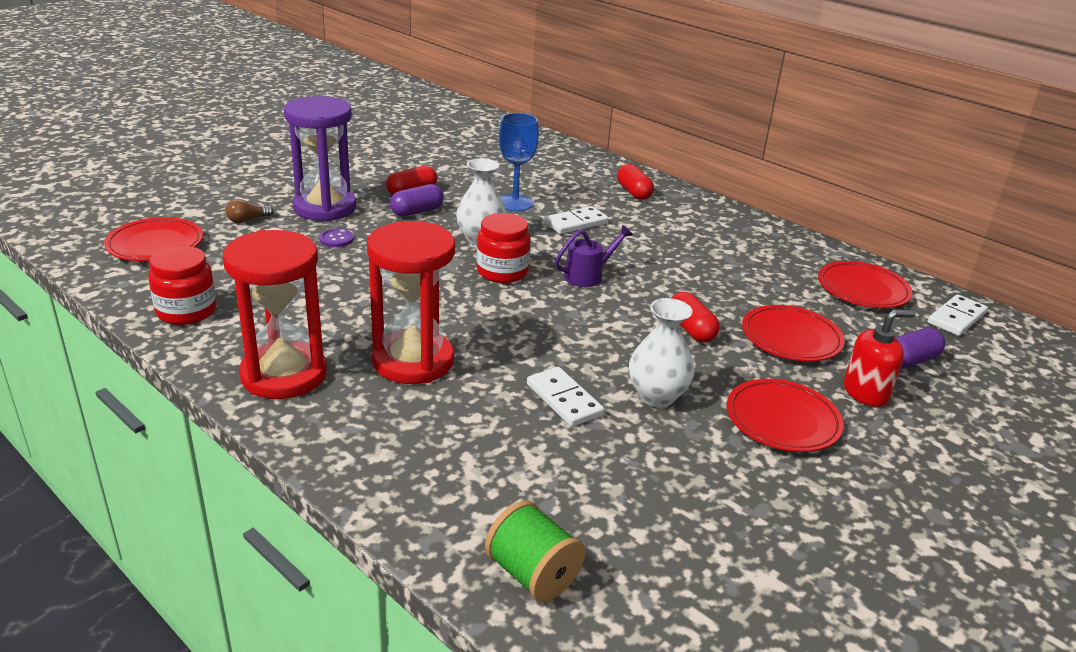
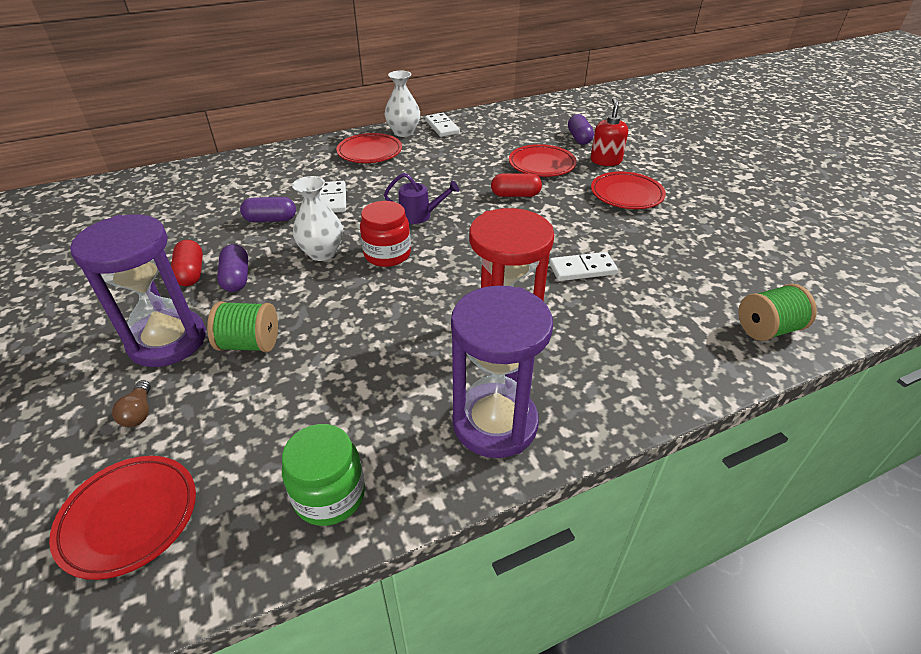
camera: 65 degrees left, 10 degrees up
(186, 311) = (329, 495): red jar -> green jar
(284, 375) = (495, 423): red hourglass -> purple hourglass
(336, 239) = (250, 344): purple button -> green spool
(515, 203) = (271, 219): blue goblet -> purple capsule
(588, 276) = (420, 215): purple watering can -> purple watering can turned 105 degrees clockwise
(634, 192) = (304, 161): red capsule -> none
(656, 396) = (589, 230): white vase -> white vase (403, 132)
(862, 290) = (498, 126): red plate -> red plate (370, 152)
(956, 318) = (542, 111): white domino -> white domino (442, 127)

